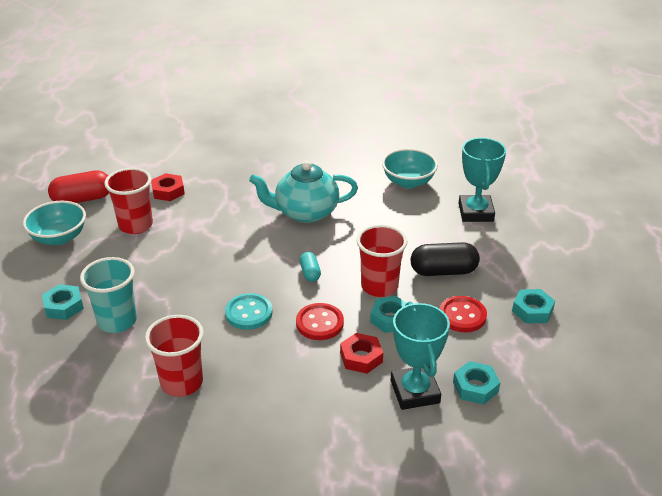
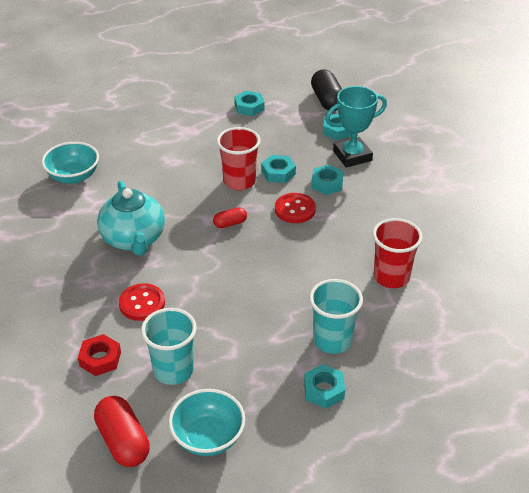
camera: 100 degrees left, 5 degrees up
(135, 225) = (173, 370): red cup -> turquoise cup
(249, 313) = (294, 253): turquoise button -> none
(310, 273) = (230, 223): turquoise capsule -> red capsule
(361, 357) = (327, 183): red nut -> turquoise nut
(443, 271) = (211, 149): black capsule -> black capsule (327, 100)
(462, 316) = (264, 138): red button -> red button (142, 303)
(475, 212) = (123, 135): turquoise trophy -> none

